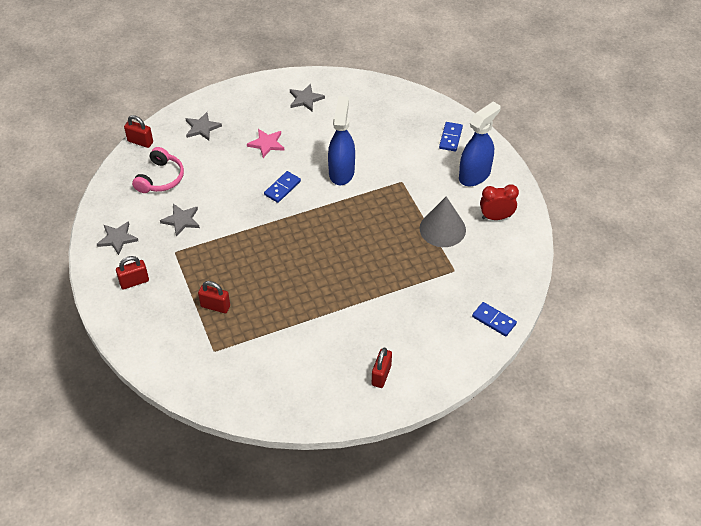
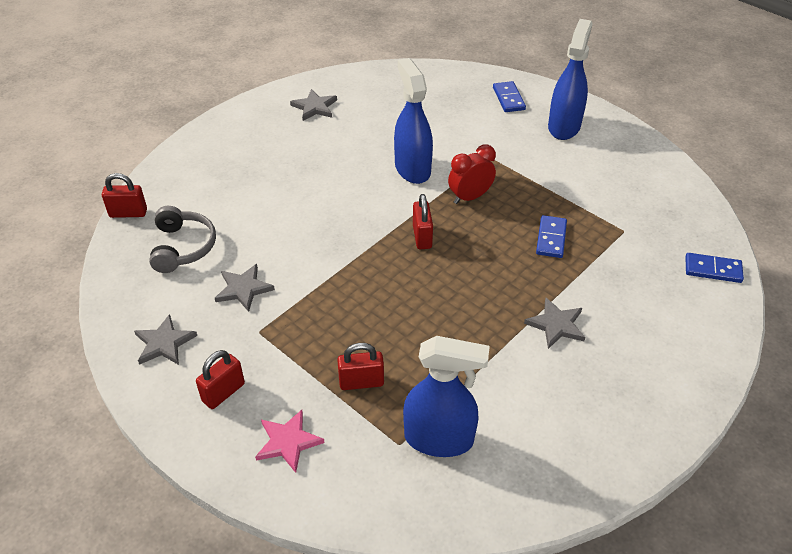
camera: 25 degrees left, 5 degrees down
(160, 178) = (183, 247): pink headphones -> grey headphones
(202, 128) = (204, 173): grey star -> grey star (556, 325)
(238, 357) = (439, 439): none -> blue spray bottle
(266, 144) = (299, 166): pink star -> pink star (288, 442)
(282, 188) = (353, 208): blue domino -> blue domino (551, 238)
(381, 375) = (640, 386): red padlock -> red padlock (422, 237)
(442, 229) = (574, 191): grey cone -> none
(496, 217) = (621, 160): red clock -> red clock (470, 197)

